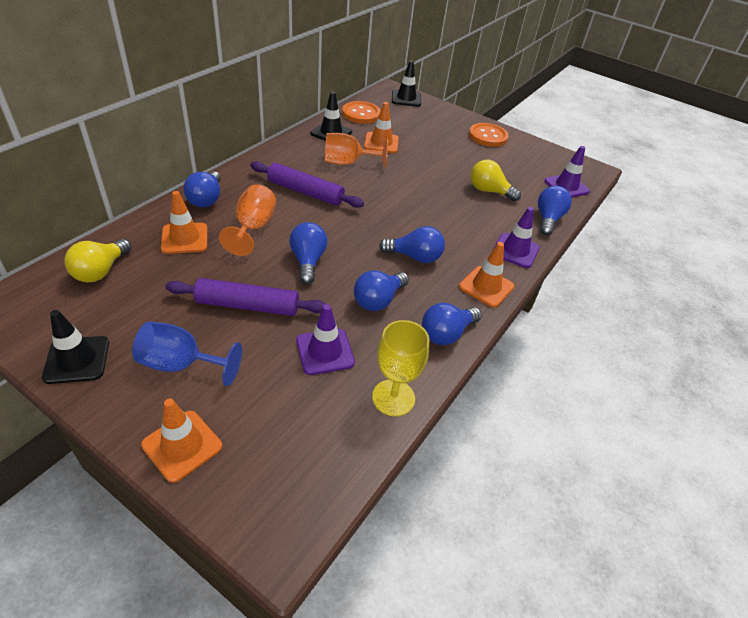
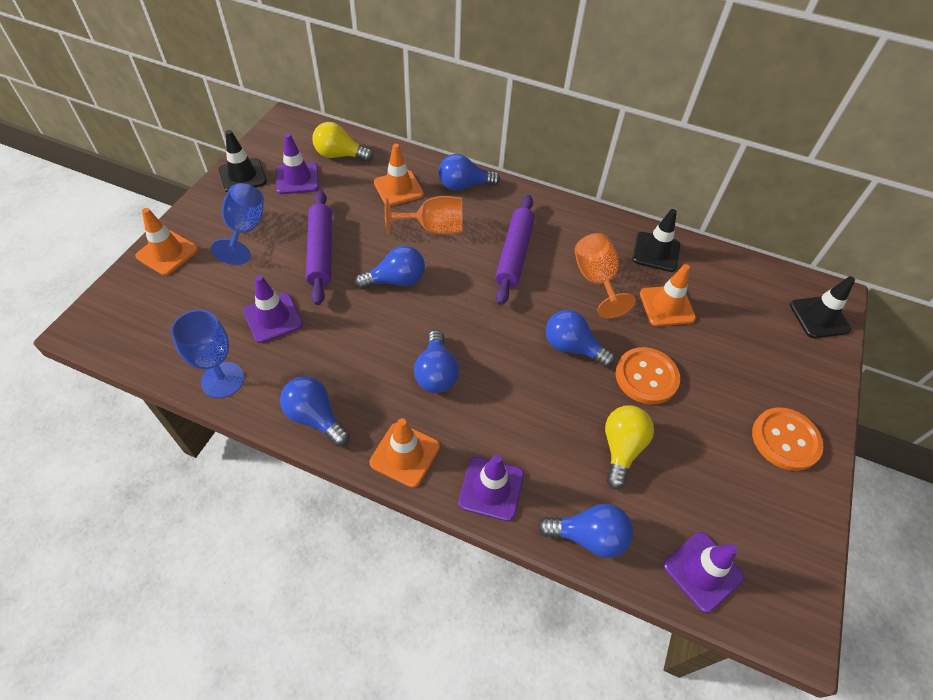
camera: 80 degrees right, 10 degrees up
(118, 310) = (297, 178): none -> purple traffic cone
(361, 114) = (727, 273): orange button -> orange button (646, 377)
(378, 300) = (353, 348): blue light bulb -> blue light bulb (572, 347)
(393, 397) = (222, 380): yellow goblet -> blue goblet

